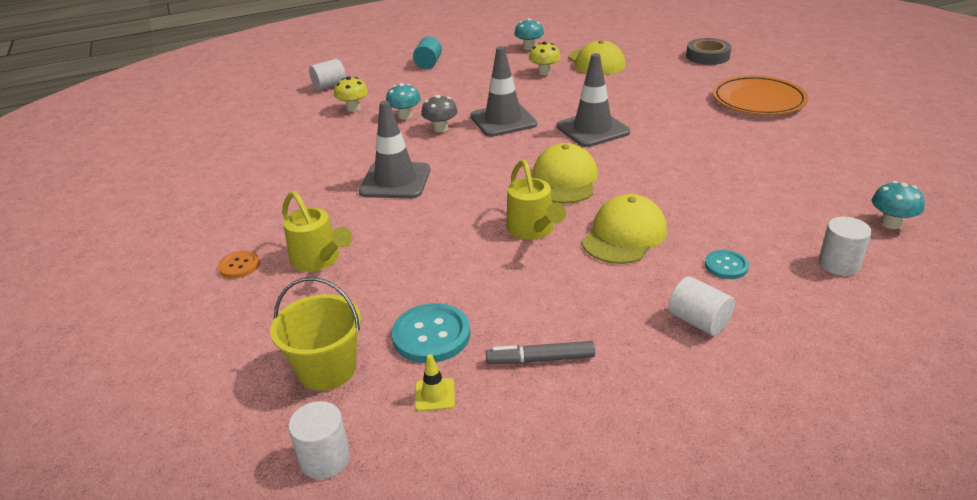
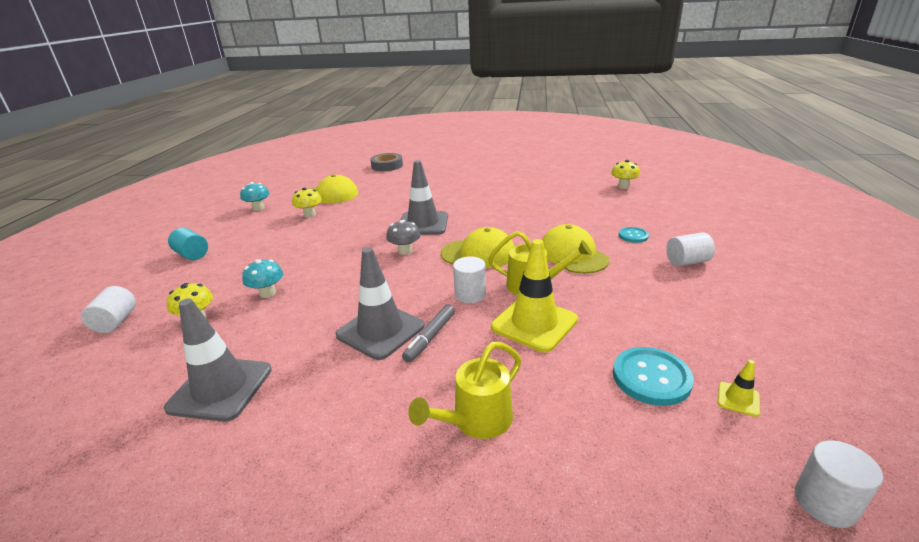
camera: 60 degrees left, 5 degrees down
(239, 266) = (427, 500): orange button -> none
(319, 260) = (475, 421): yellow watering can -> yellow watering can turned 150 degrees clockwise
(327, 369) = (678, 464): yellow bucket -> none
(441, 128) = (322, 281): grey mushroom -> grey mushroom (405, 251)
(466, 249) = (534, 323): none -> yellow traffic cone
(503, 120) = (356, 251): grey traffic cone -> grey traffic cone (221, 388)
(540, 359) = (706, 332): grey marker -> grey marker (430, 337)
(564, 180) = (478, 253): yellow cap -> yellow cap turned 150 degrees clockwise
(758, 100) = (461, 171): orange plate -> none
(839, 264) = (652, 208): white cylinder -> white cylinder (470, 294)
(891, 223) = (623, 186): turquoise mushroom -> yellow mushroom

